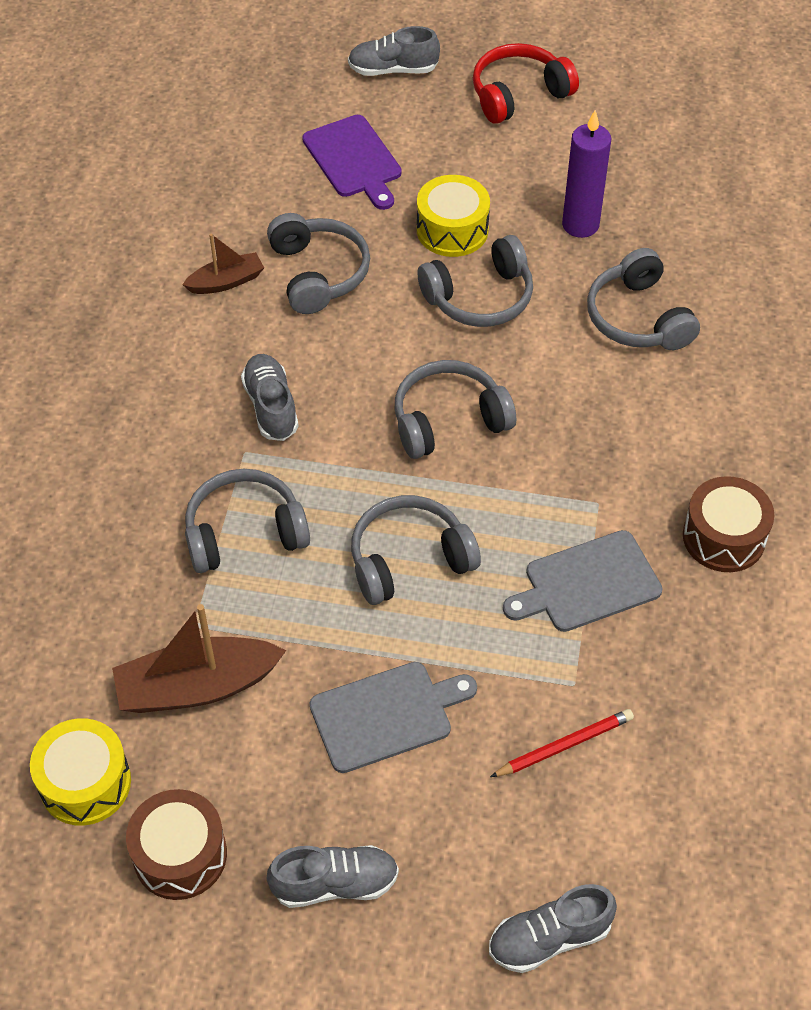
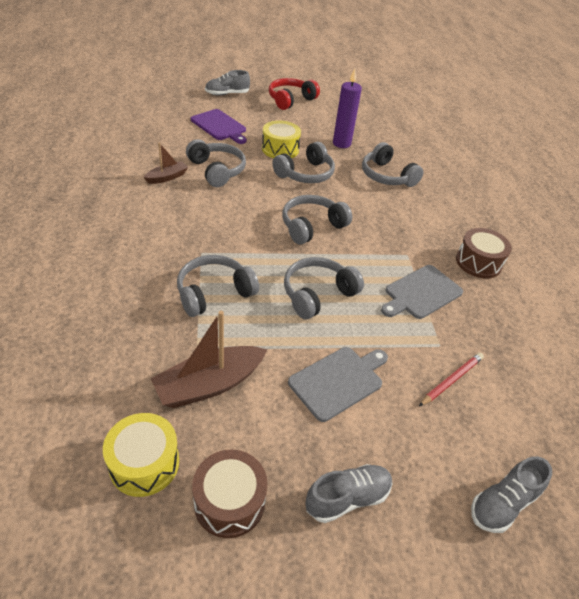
camera: 20 degrees left, 10 degrees down
(271, 407) = (210, 230): grey shoe -> none

